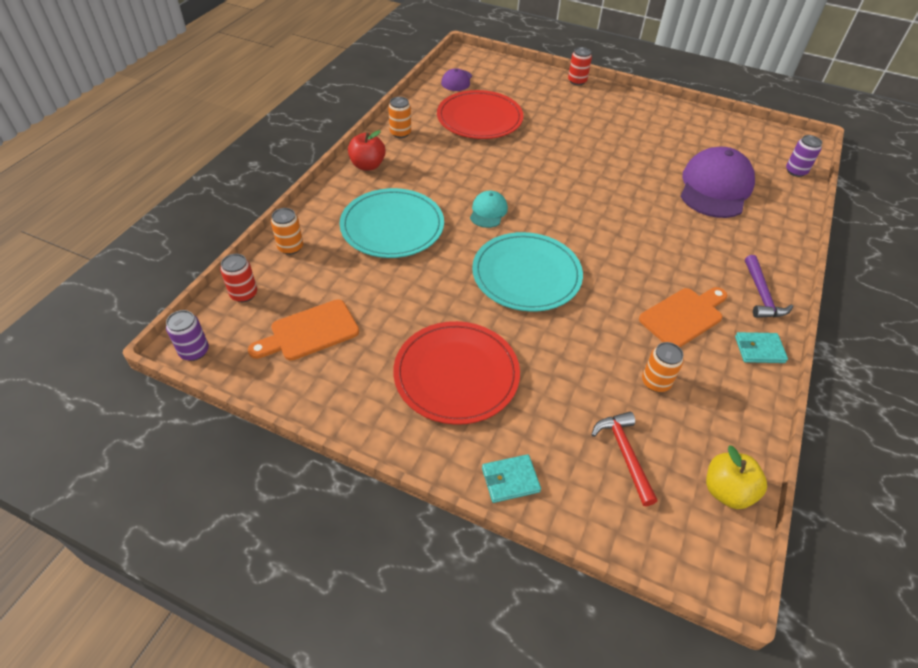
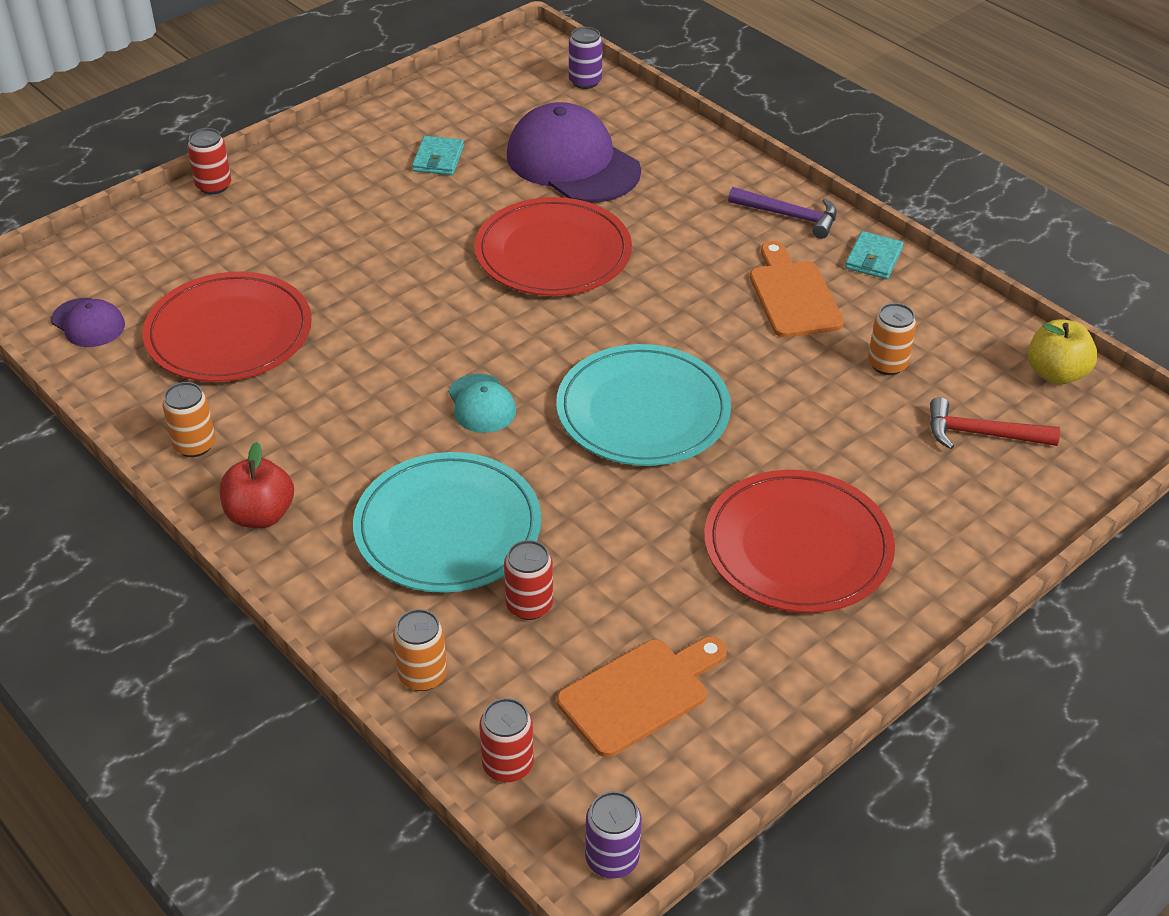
camera: 65 degrees left, 5 degrees down
(309, 332) = (640, 693): orange cutting board -> orange cutting board turned 120 degrees counterclockwise
(353, 271) = (529, 605): none -> red can
(488, 211) = (481, 404): turquoise cap -> turquoise cap turned 150 degrees counterclockwise
(510, 480) = (984, 548): turquoise wallet -> turquoise wallet (438, 159)
(629, 202) = (553, 253): none -> red plate

